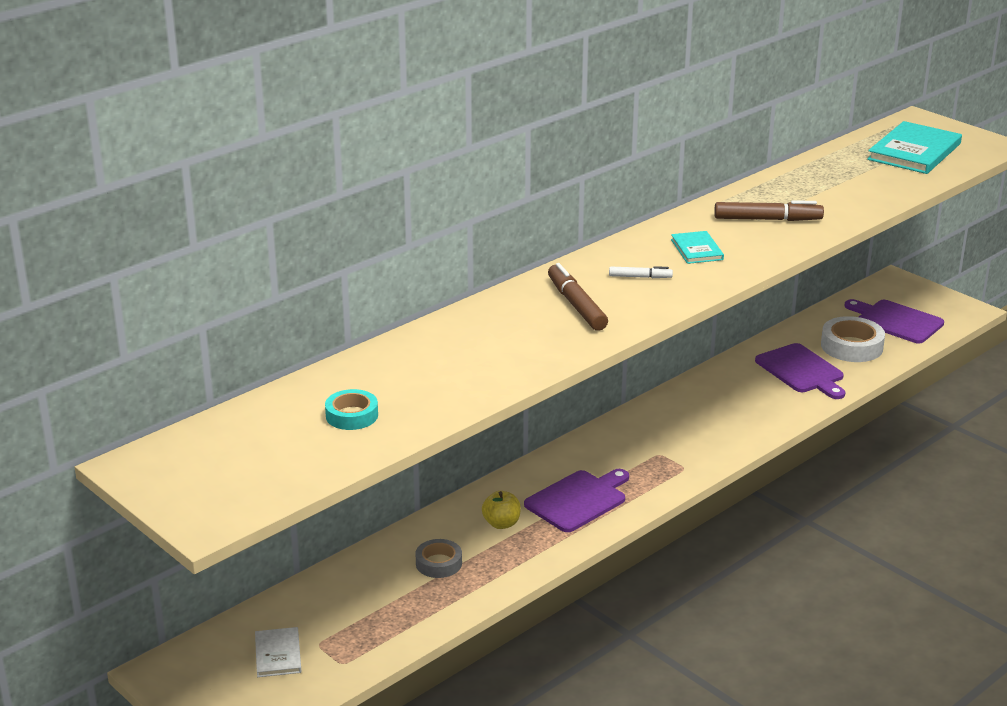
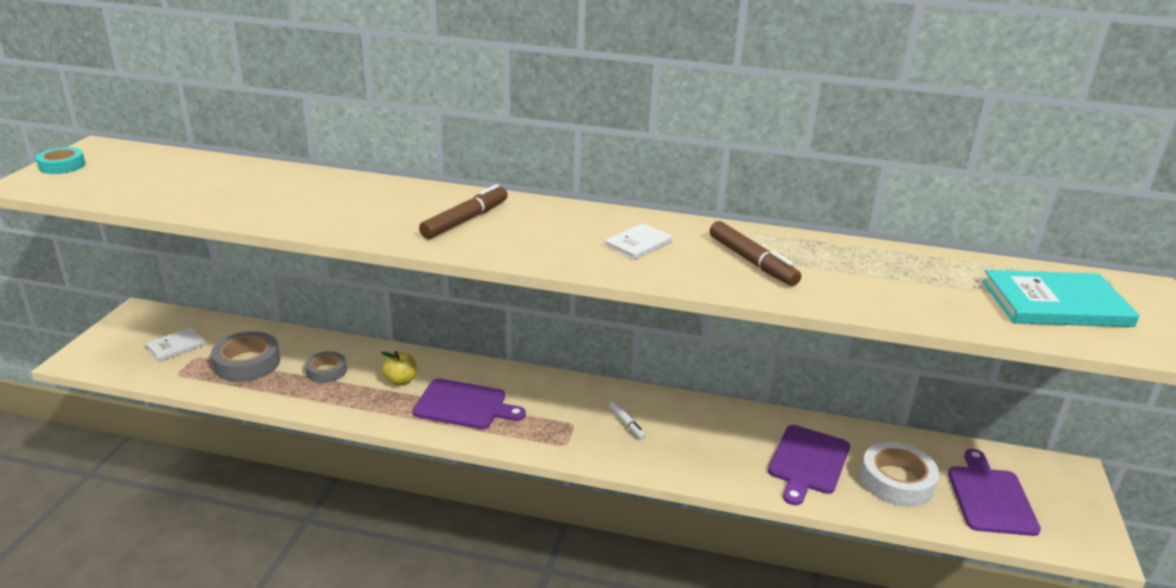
camera: 55 degrees right, 0 degrees up
(352, 415) = (206, 188): turquoise tape -> turquoise tape (62, 165)
(369, 611) = (247, 363): none -> grey tape
(640, 277) = (550, 233): white marker -> white marker (627, 424)
(697, 250) = (638, 244): turquoise book -> white book

